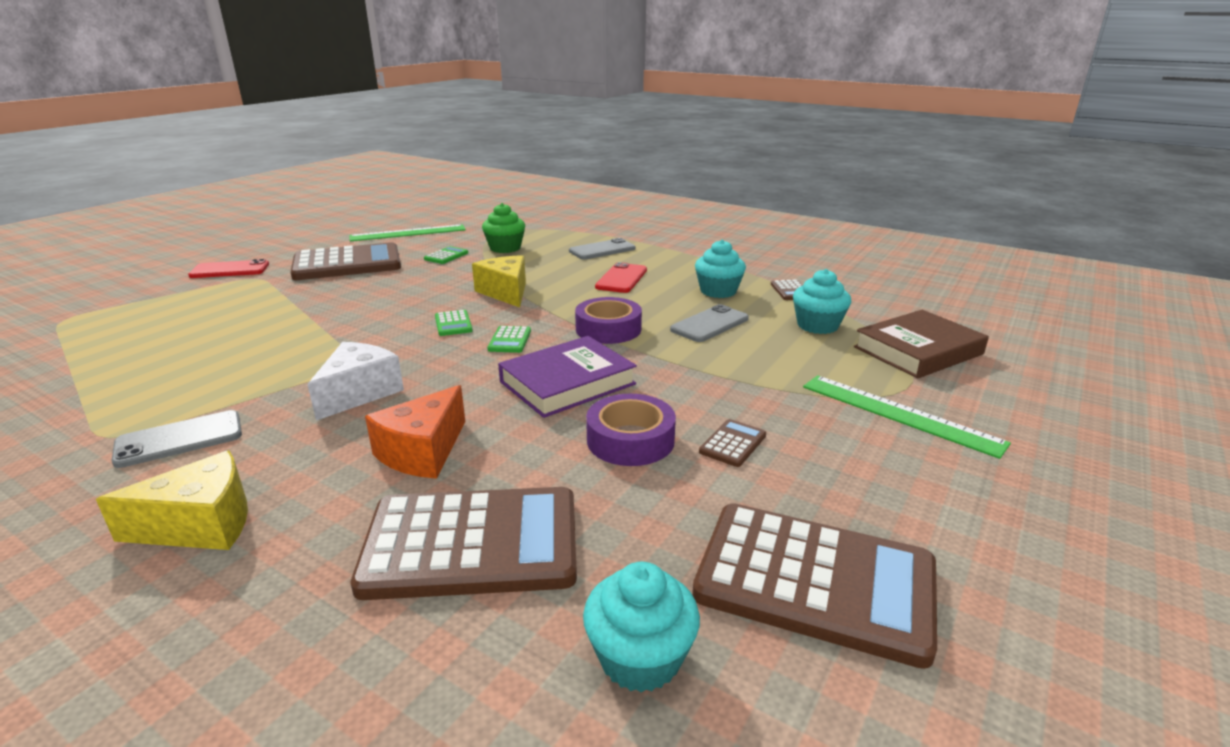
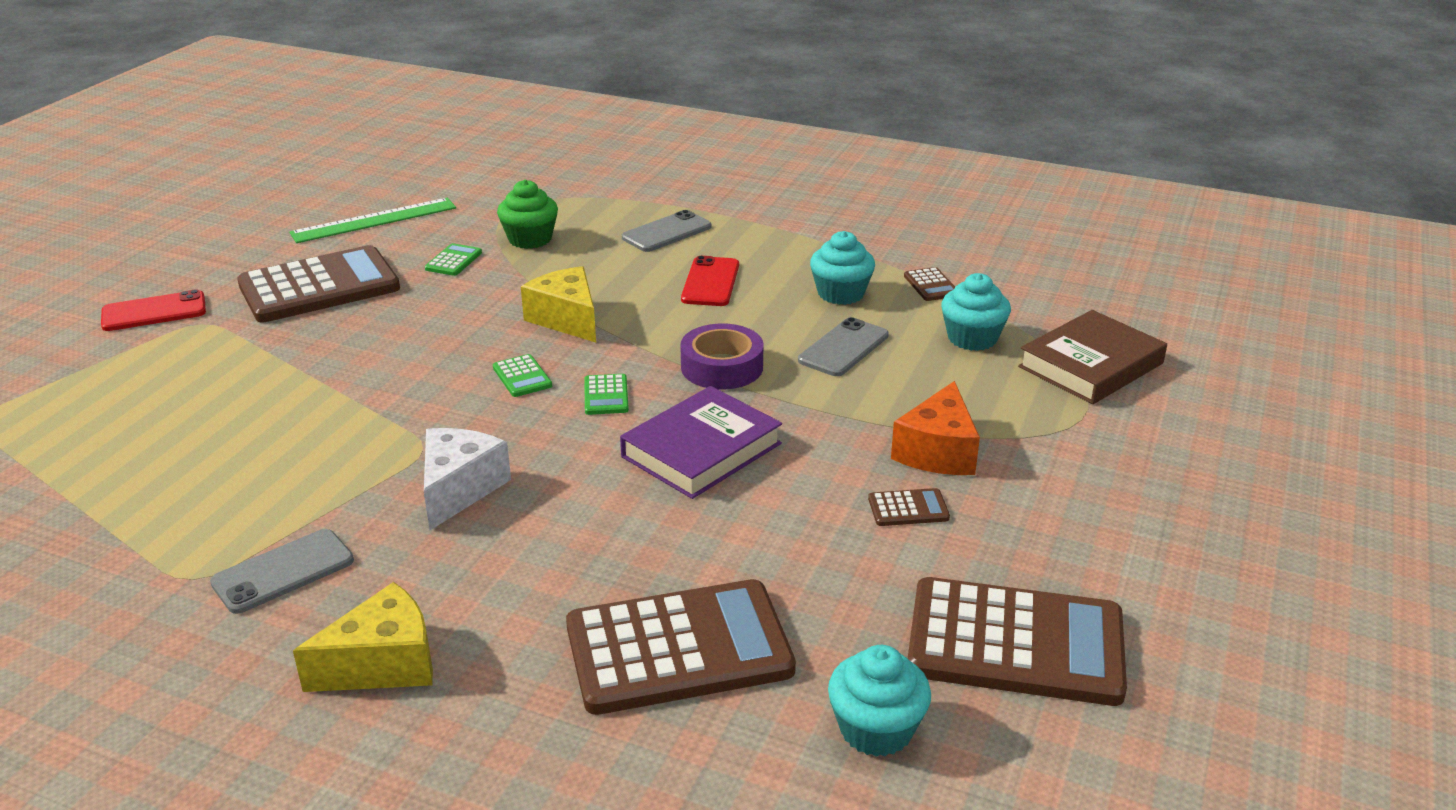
camera: 10 degrees left, 5 degrees up
(423, 452) = (576, 555): orange cheese -> orange cheese (938, 451)
(630, 440) = (798, 516): purple tape -> none
(732, 444) = (908, 508): brown calculator -> brown calculator turned 60 degrees clockwise
(899, 414) = (1076, 453): green ruler -> none

